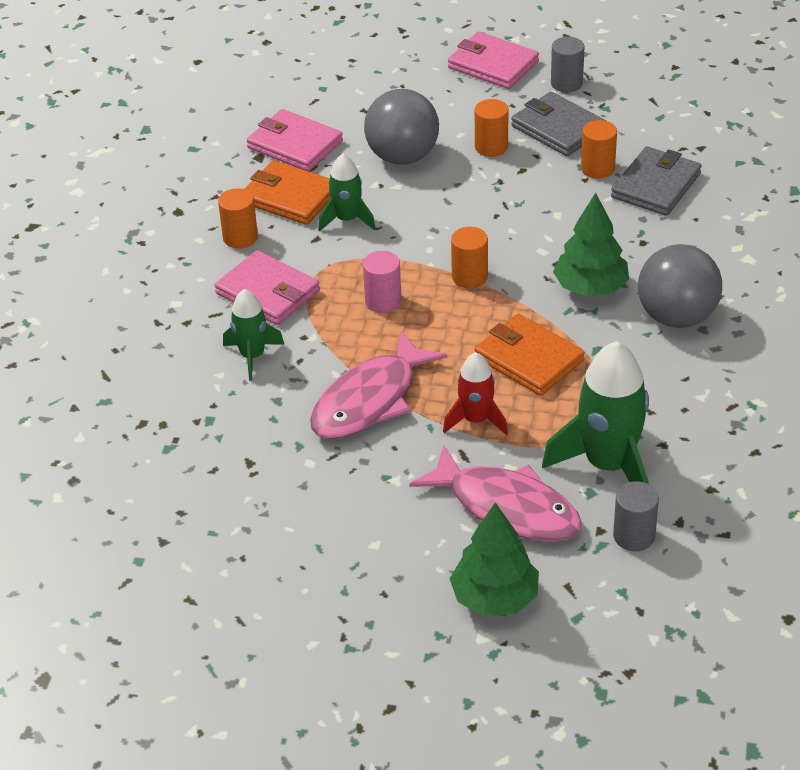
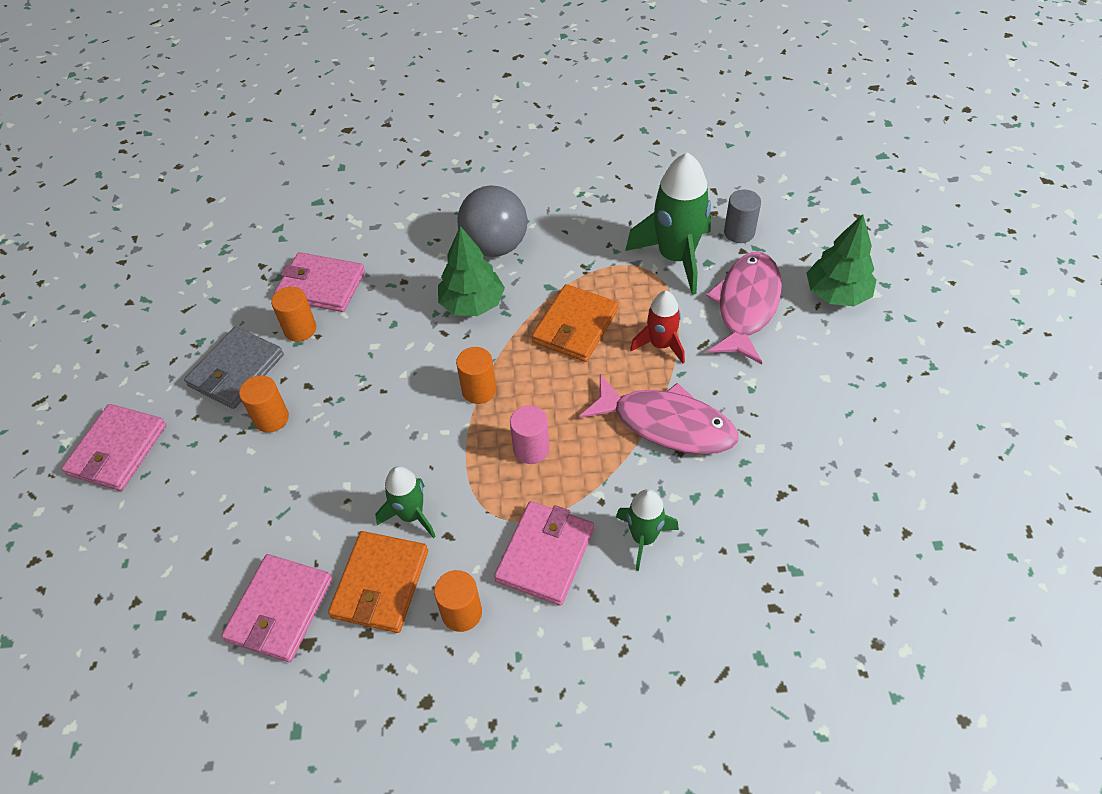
camera: 105 degrees left, 10 degrees up
(402, 157) = (294, 493): grey ball -> none
(566, 83) = (156, 379): grey cylinder -> none
(656, 185) = (321, 285): grey wallet -> pink wallet

